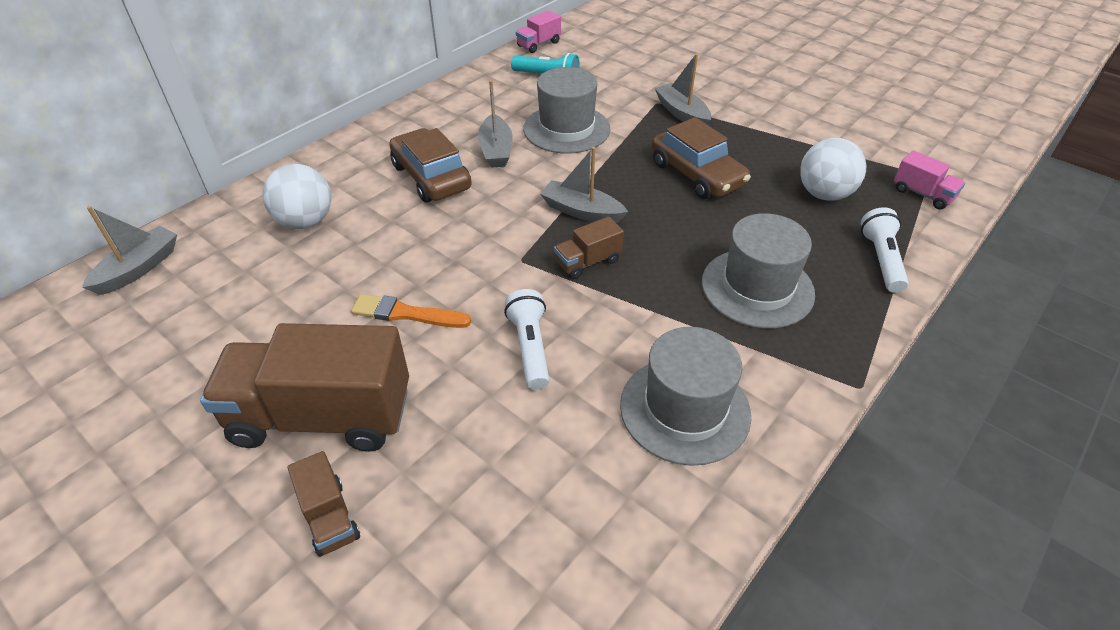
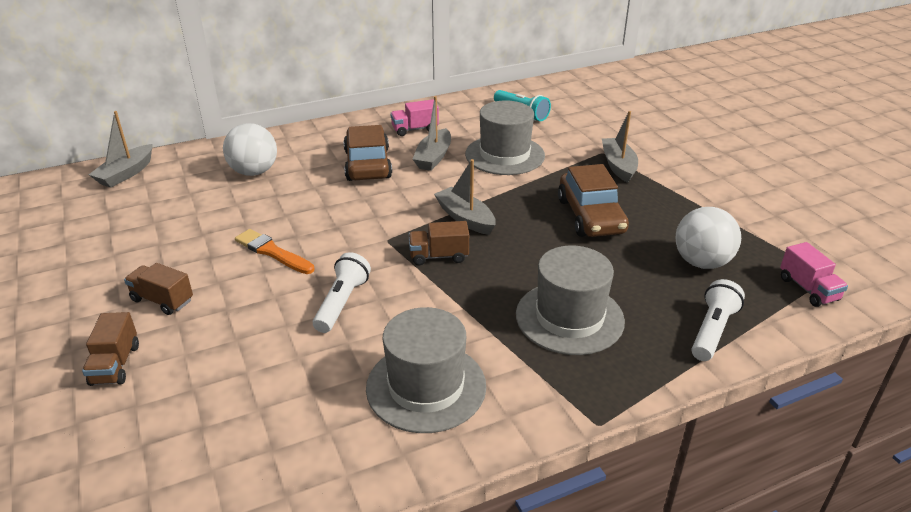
camera: 25 degrees right, 10 degrees down
(138, 268) = (126, 173): grey boat -> grey boat turned 150 degrees clockwise
(322, 416) = (162, 300): brown truck -> brown truck, size x0.45
(538, 44) = (535, 87): pink truck -> pink truck (415, 129)

